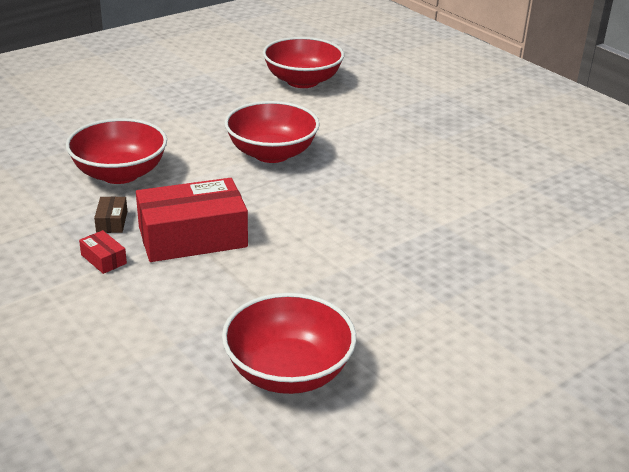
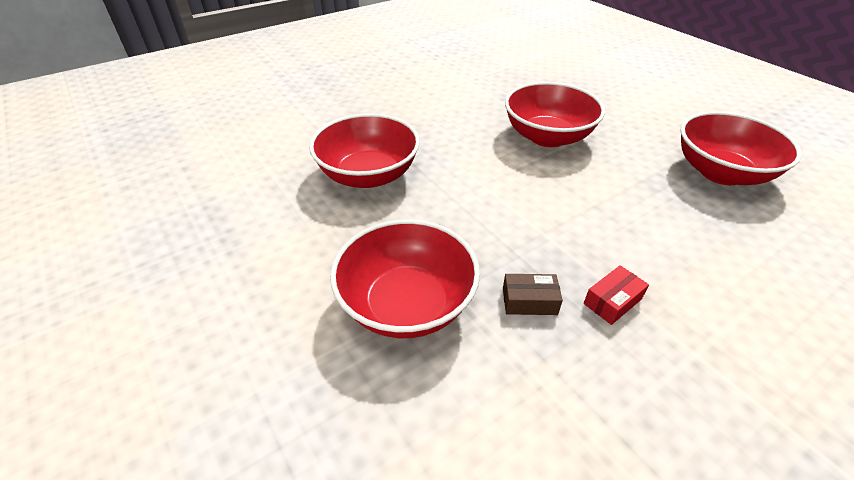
camera: 85 degrees left, 10 degrees up
(192, 237) = (546, 229): red box -> none
(302, 81) = (193, 150): red bowl -> red bowl (547, 137)

